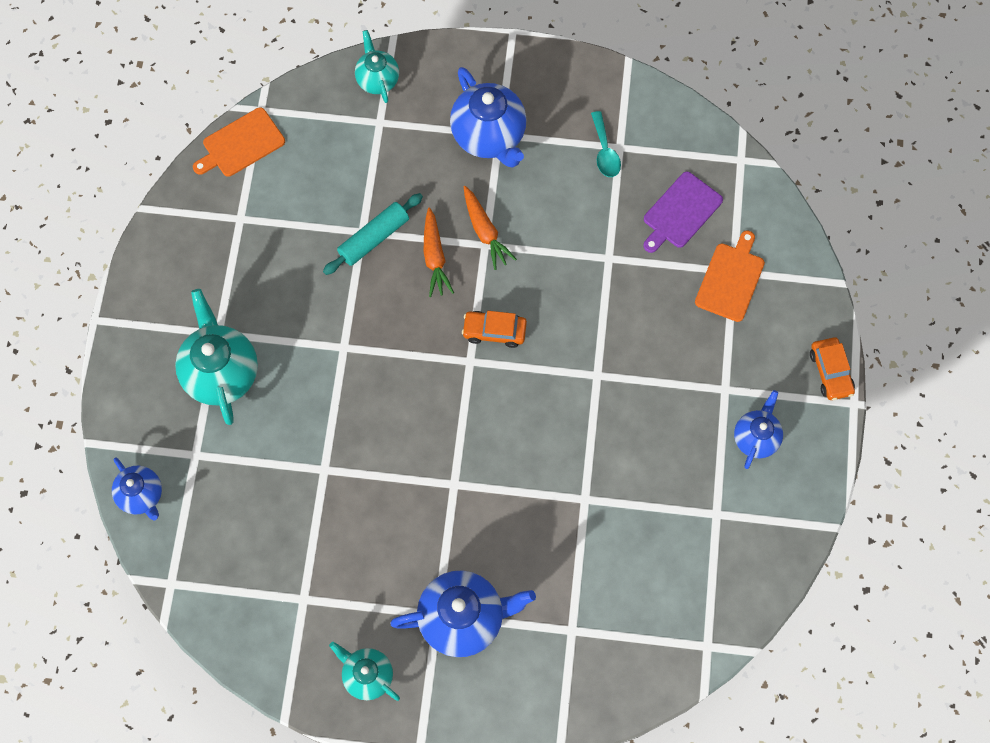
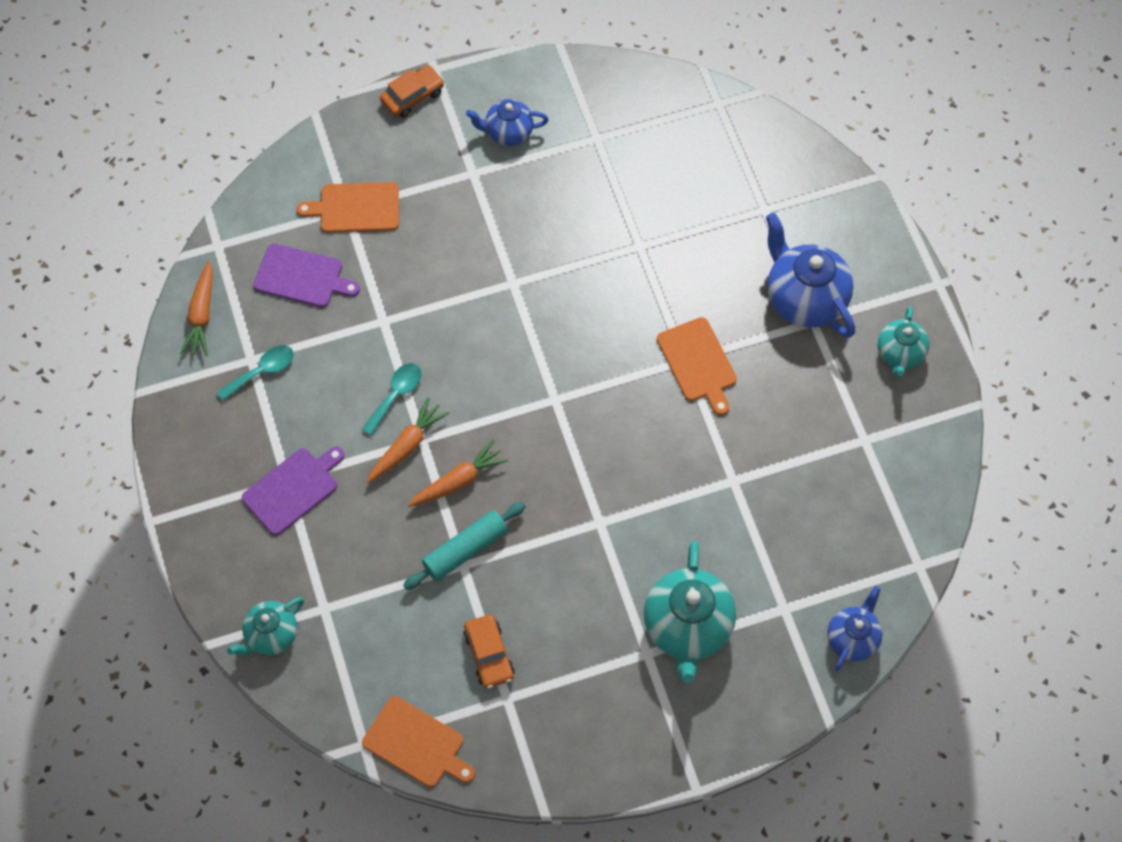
camera: 115 degrees left, 5 degrees down
(221, 373) = (687, 628): turquoise teapot -> turquoise teapot turned 45 degrees counterclockwise
(374, 238) = (465, 549): turquoise rolling pin -> turquoise rolling pin turned 60 degrees counterclockwise
(446, 493) = (698, 363): none -> orange cutting board
(489, 136) = (293, 489): blue teapot -> purple cutting board
(494, 331) = (512, 391): orange car -> orange car (489, 654)
(534, 241) = (396, 395): none -> turquoise spoon
(679, 126) = (201, 315): none -> orange carrot

